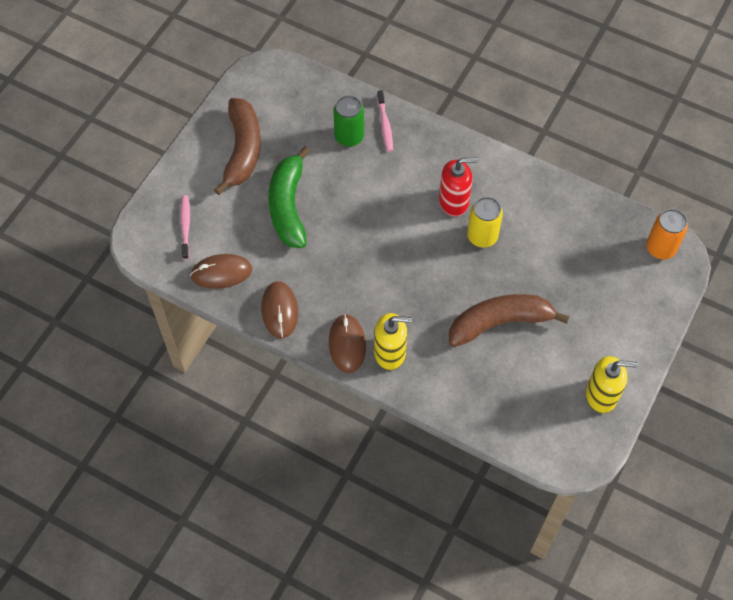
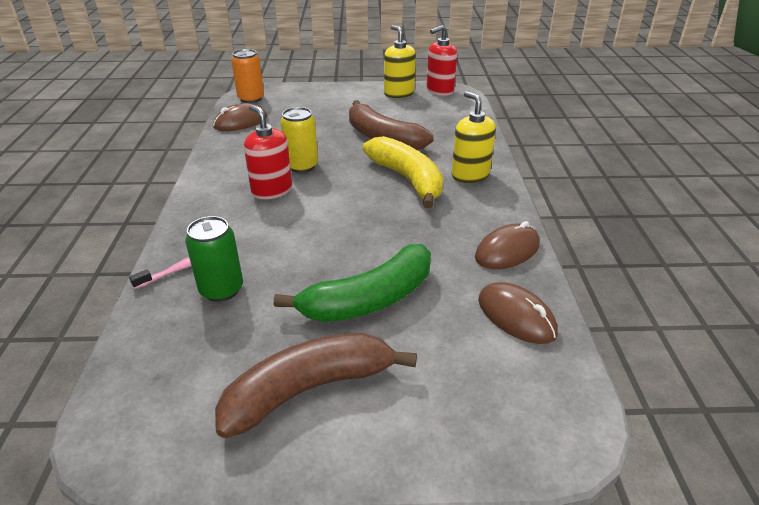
camera: 120 degrees left, 25 degrees down
(185, 226) = (490, 389): pink toothbrush -> none
(347, 344) = (490, 198): brown mouse -> brown mouse (240, 122)
(412, 302) = (407, 179): none -> yellow banana
(587, 443) = (439, 91): none -> red soap dispenser

